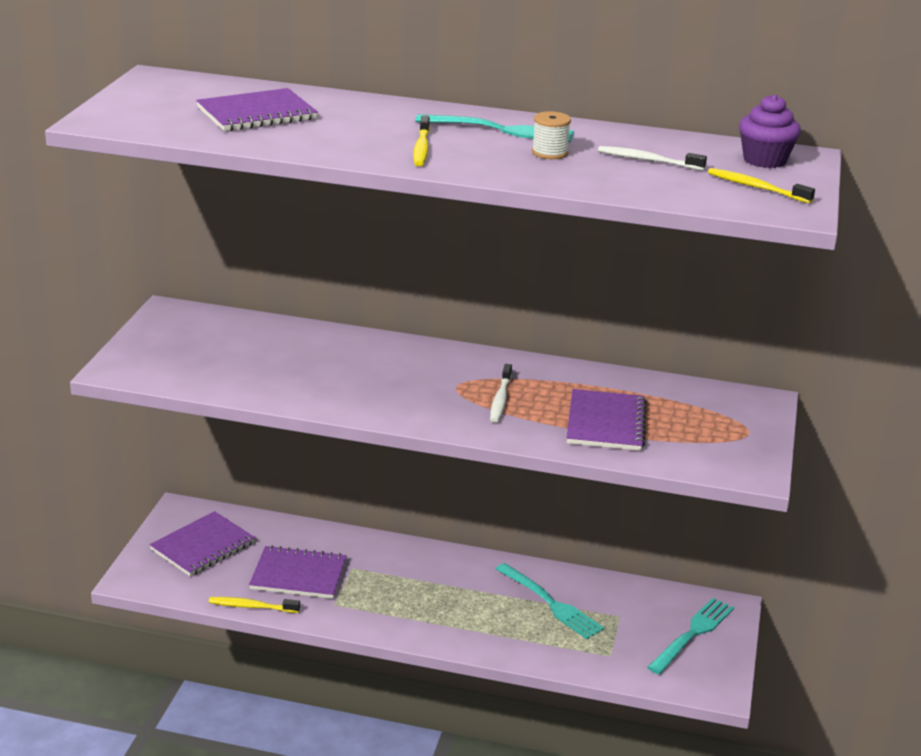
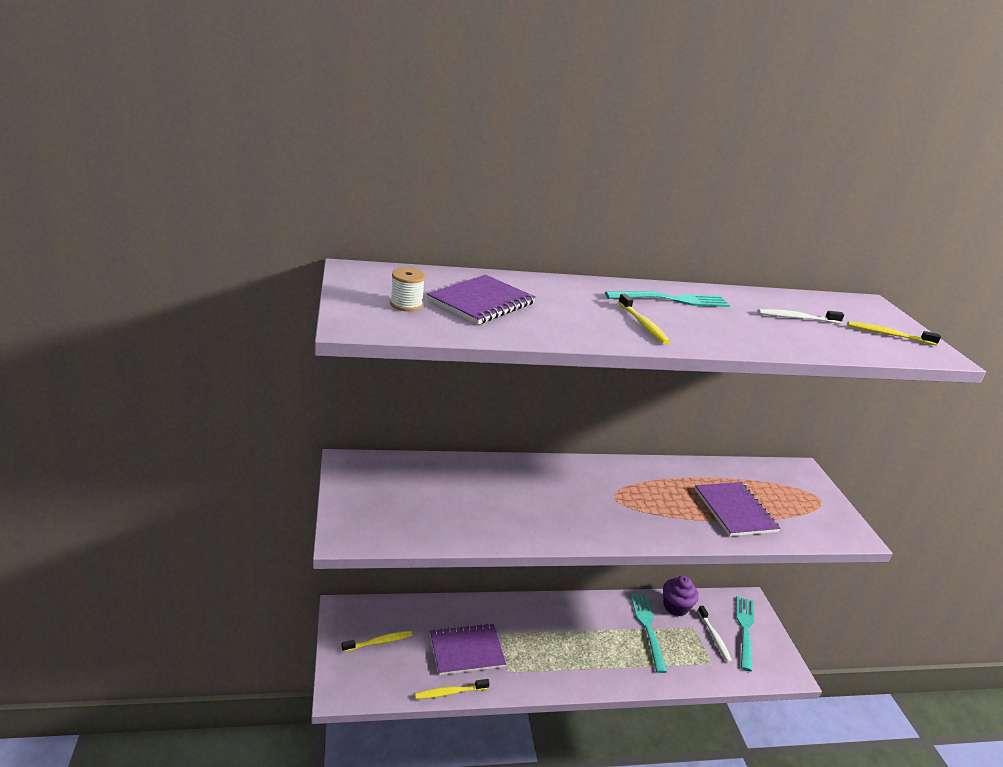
camera: 25 degrees left, 0 degrees up
(202, 546) = (379, 642): purple notebook -> yellow toothbrush
(500, 399) = (653, 503): white toothbrush -> white toothbrush (714, 637)
(549, 153) = (730, 318): white spool -> white spool (406, 304)
(551, 603) = (647, 628): turquoise fork -> turquoise fork turned 120 degrees counterclockwise
(764, 160) = (857, 309): purple cupcake -> purple cupcake (675, 607)

